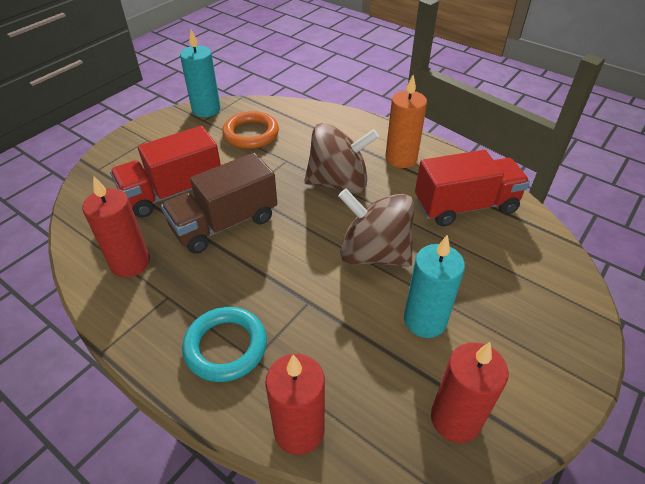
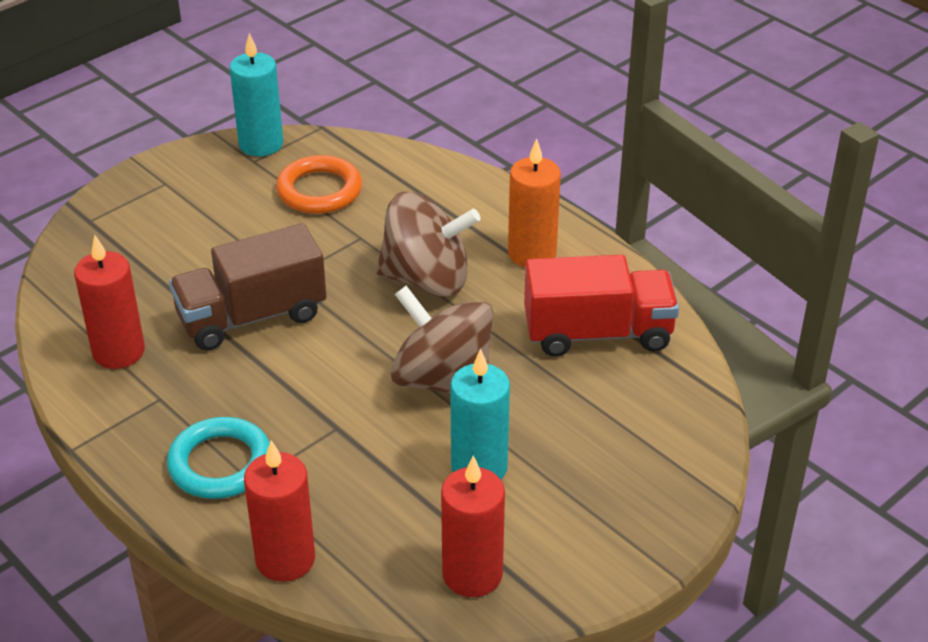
camera: 10 degrees right, 5 degrees down
(173, 192) = (190, 265): red truck -> none

